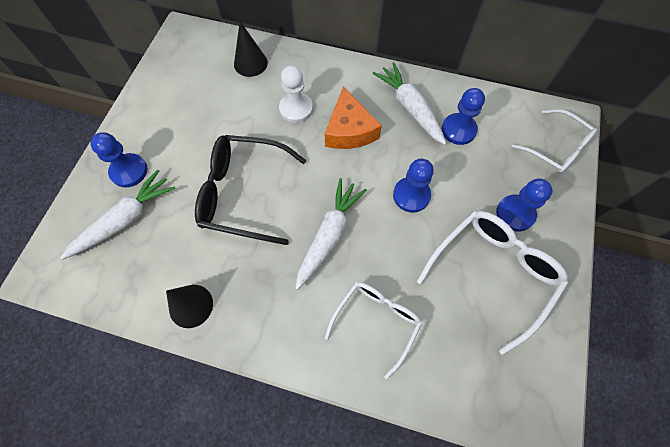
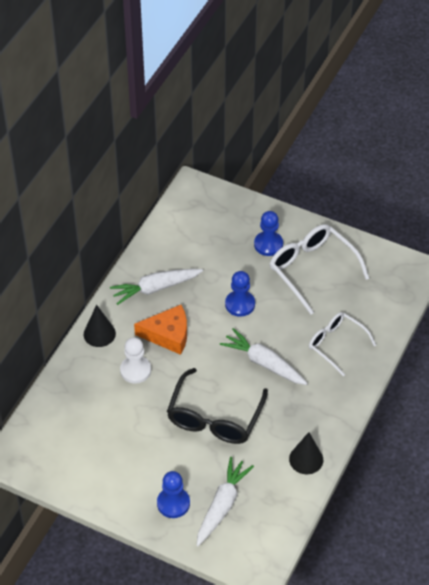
camera: 80 degrees left, 15 degrees down
(125, 220) = (222, 505): white carrot -> white carrot turned 60 degrees clockwise
(250, 63) = (71, 401): black cone -> black cone (99, 333)
(458, 130) = (186, 260): blue pawn -> none
(556, 148) = (218, 204): white glasses -> none

